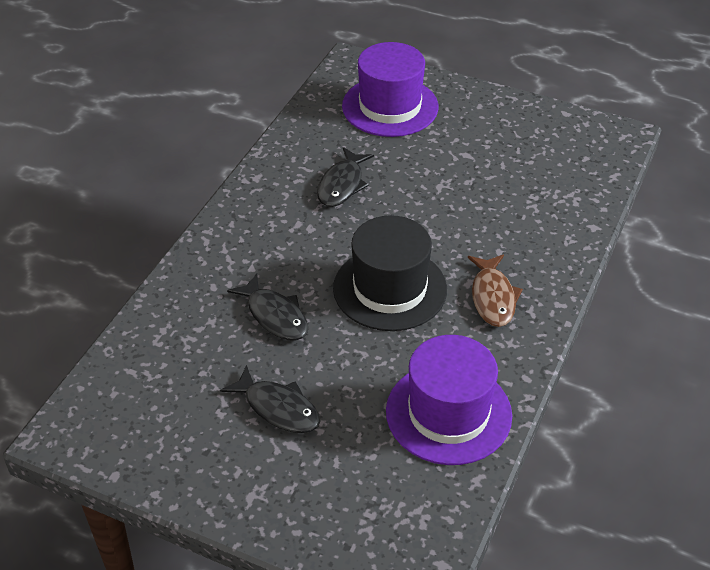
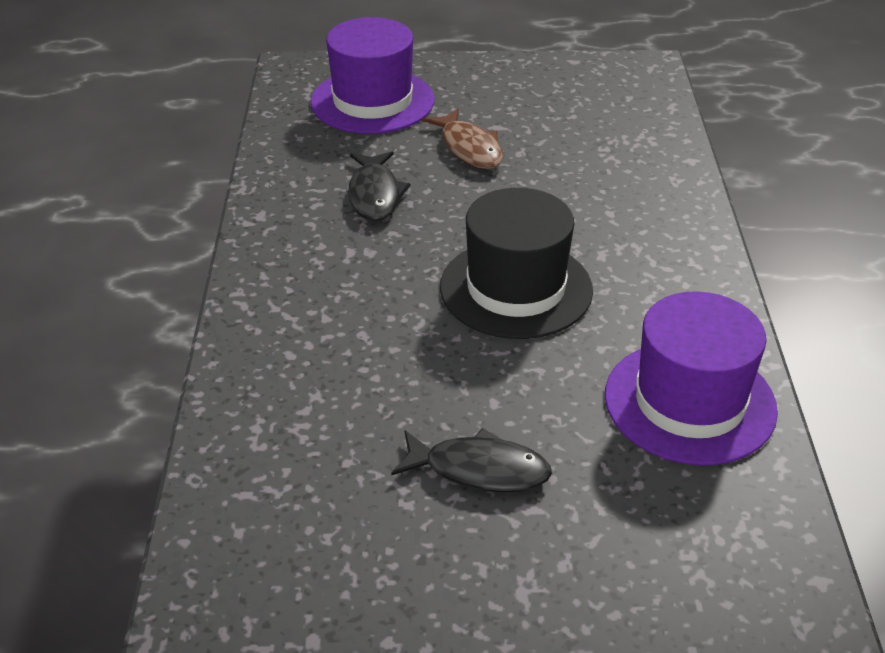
camera: 25 degrees left, 5 degrees down
(275, 315) = (395, 362): black fish -> none
(493, 297) = (641, 261): brown fish -> brown fish (469, 148)

